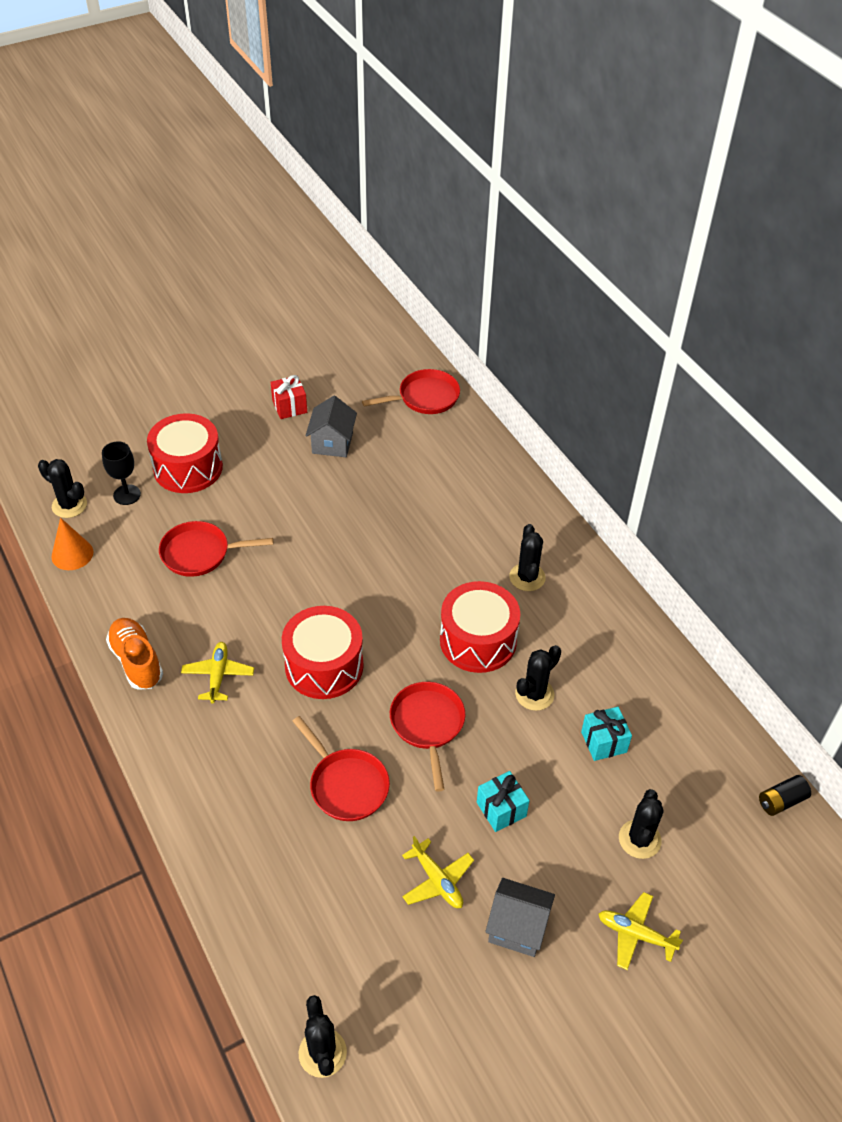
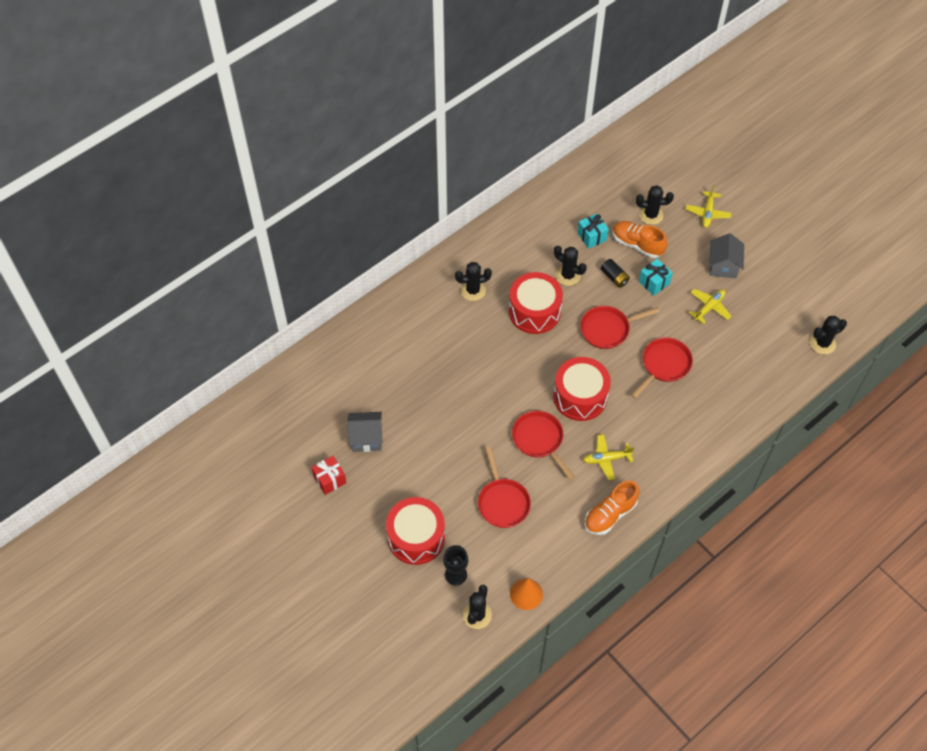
camera: 100 degrees left, 10 degrees up
(424, 397) = (301, 382): red pan -> red pan (539, 440)
(580, 803) = (637, 244): none -> orange shoe
(781, 801) = (605, 152): black battery -> black battery (614, 277)

